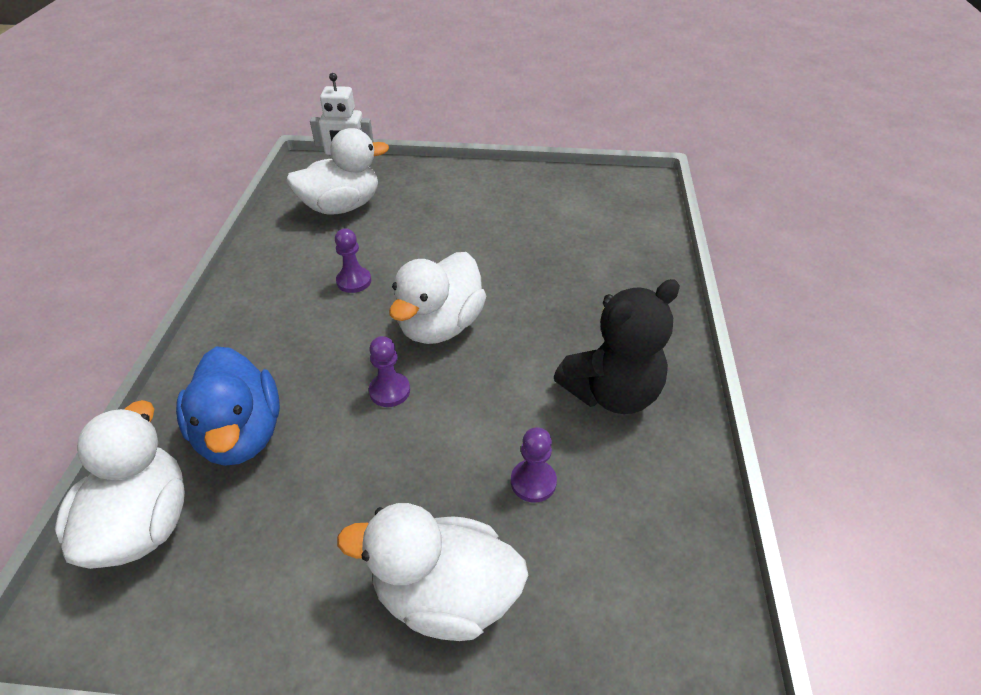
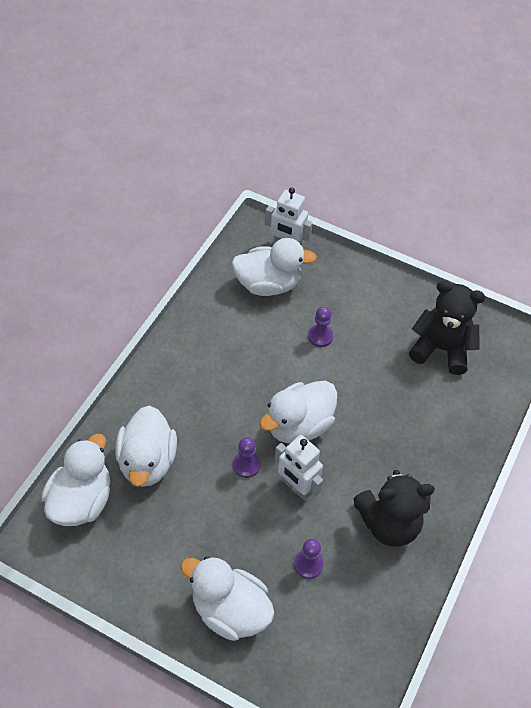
camera: 20 degrees right, 10 degrees up
(241, 434) = (147, 461): blue duck -> white duck
(354, 281) = (253, 363): purple pawn -> purple pawn (320, 336)
(470, 393) = (297, 487): none -> white robot
(567, 210) = (441, 349): none -> black teddy bear

